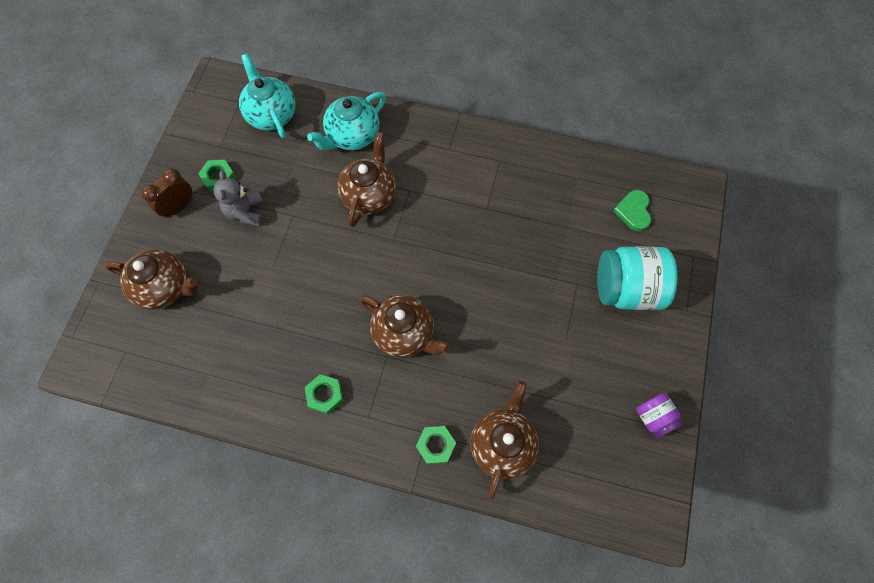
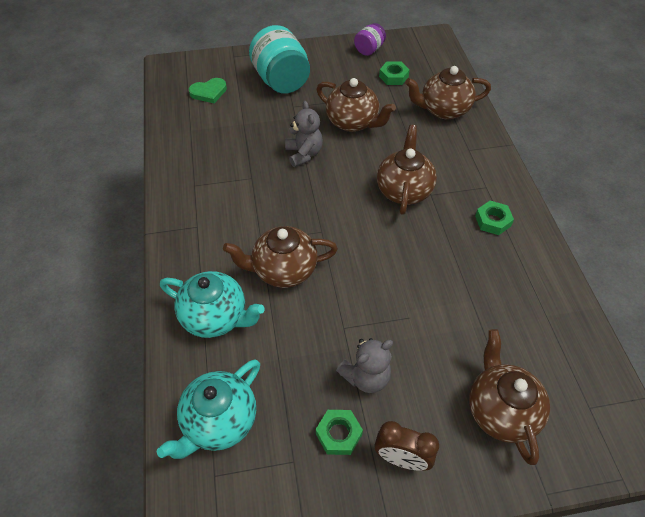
camera: 115 degrees left, 15 degrees down
(436, 445) = (473, 142): green nut -> green nut (393, 76)
(497, 265) = (304, 154): none -> grey teddy bear
(524, 332) = (353, 122): none -> brown teapot

